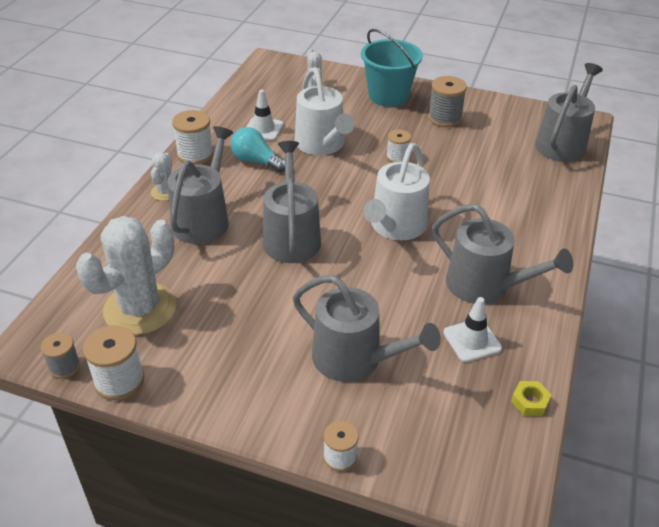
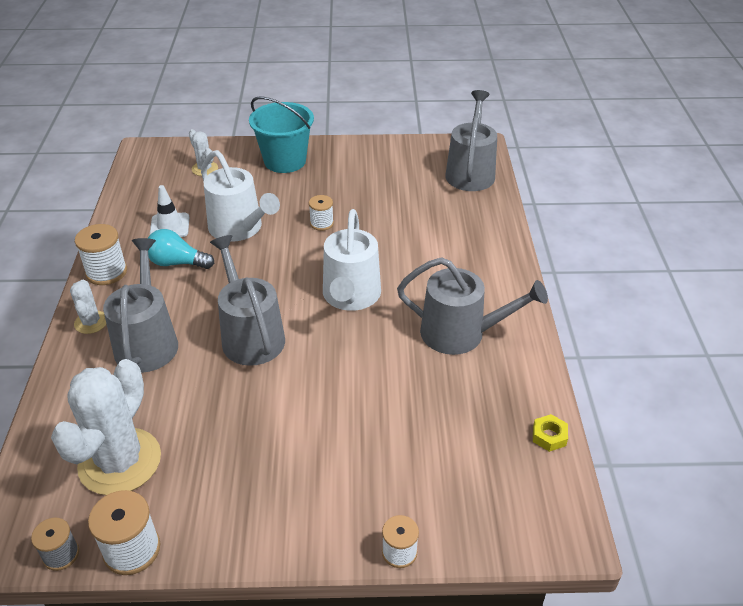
camera: 20 degrees left, 0 degrees up
(354, 359) = (370, 446): grey watering can -> none
(444, 118) = (350, 172): grey spool -> none
(472, 340) = (472, 392): white traffic cone -> none

